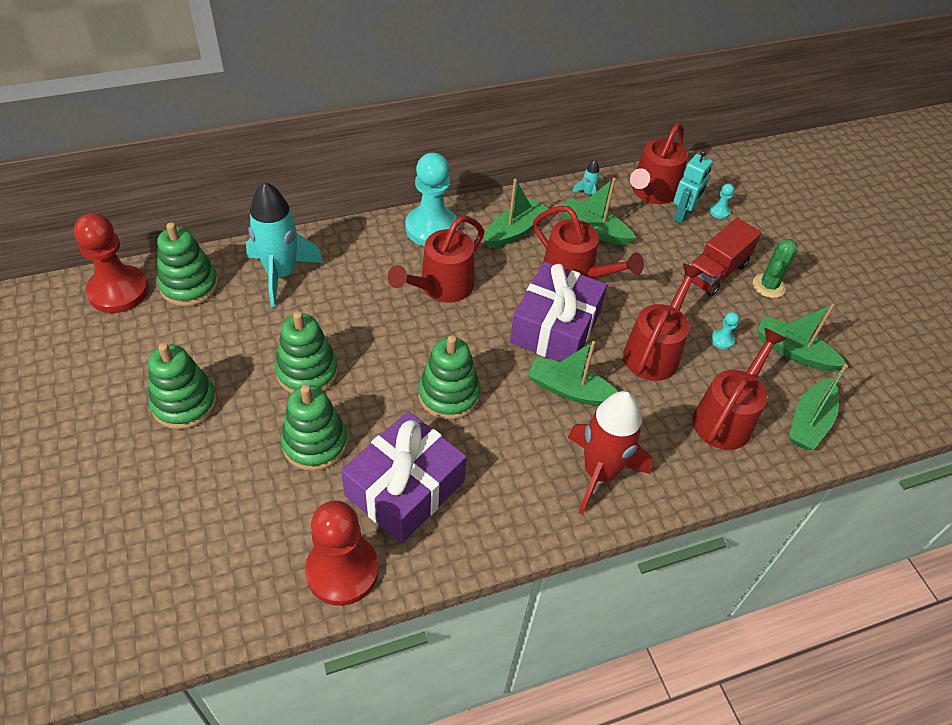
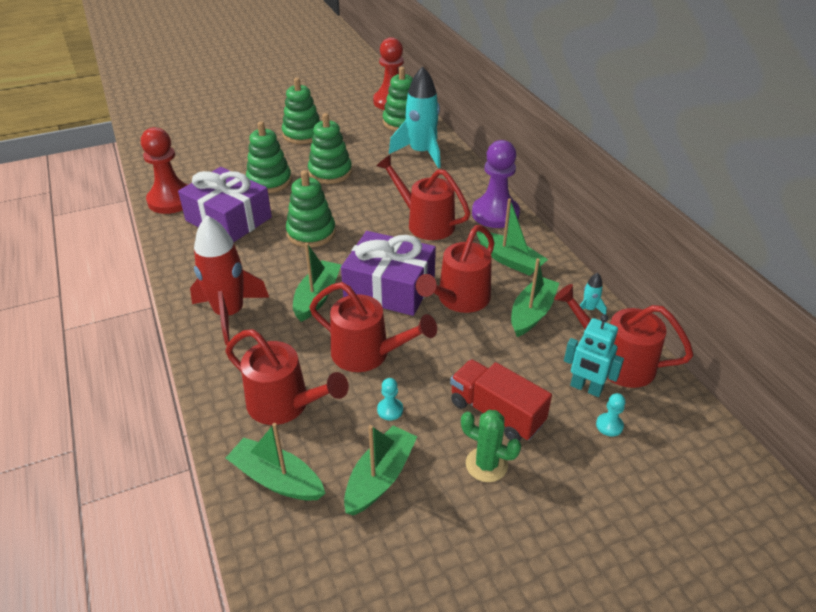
camera: 90 degrees right, 10 degrees down
(431, 228) = (495, 214): turquoise pawn -> purple pawn

